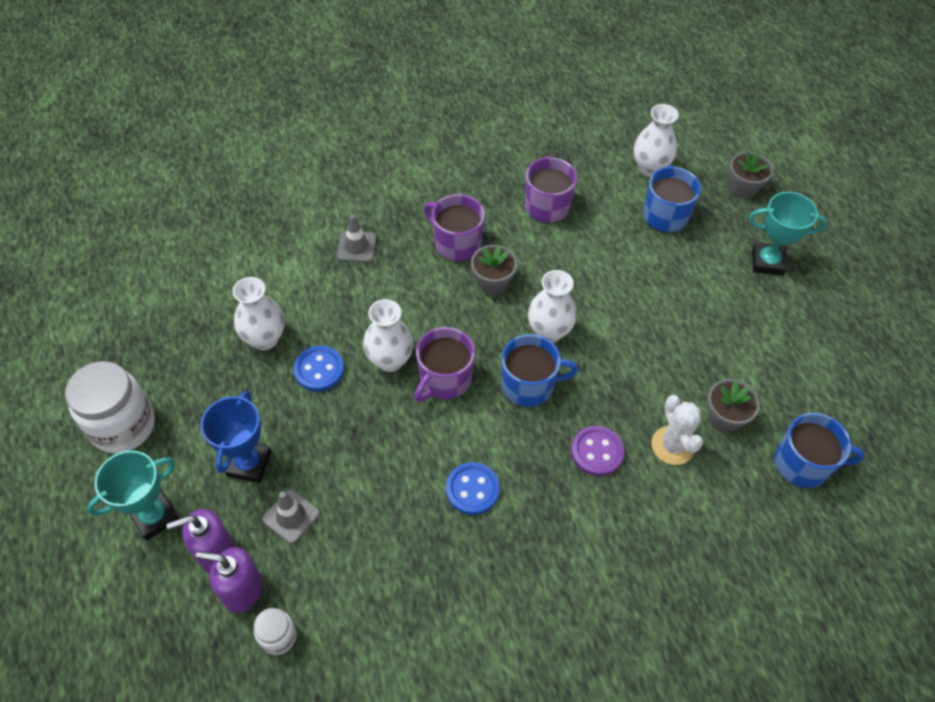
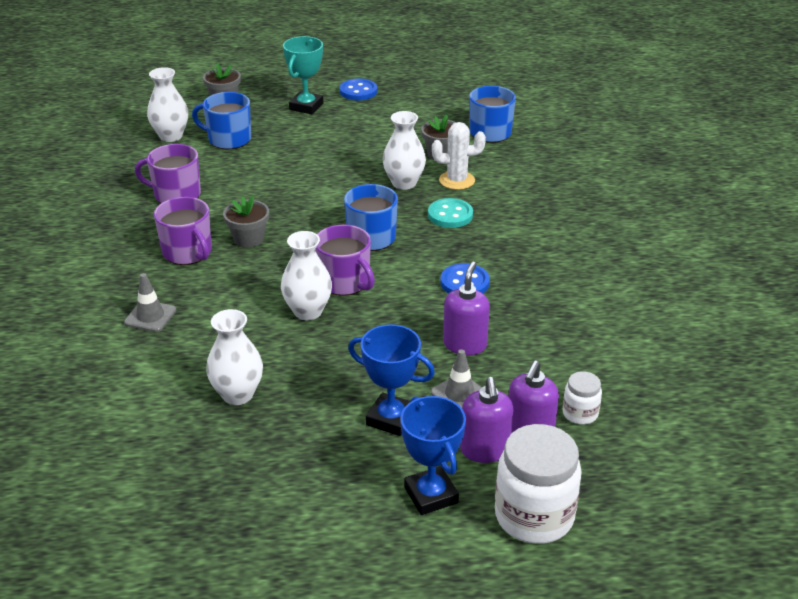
camera: 75 degrees left, 20 degrees down
(123, 426) = (304, 518): white jar -> white jar (534, 516)
(155, 516) = (431, 495): turquoise trophy -> blue trophy
(319, 370) = (297, 359): blue button -> blue button (358, 91)
(368, 508) = (465, 344): none -> purple soap dispenser
(456, 243) = (188, 252): purple mug -> purple mug turned 90 degrees counterclockwise
(549, 331) = (321, 217): white vase -> white vase (404, 183)
(597, 452) = (450, 215): purple button -> turquoise button

